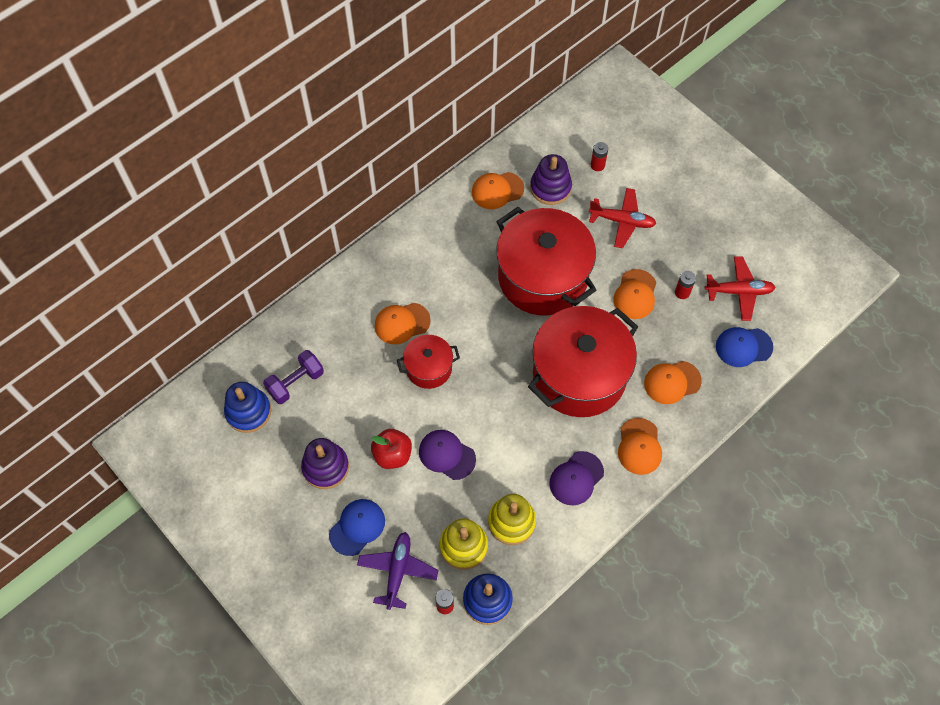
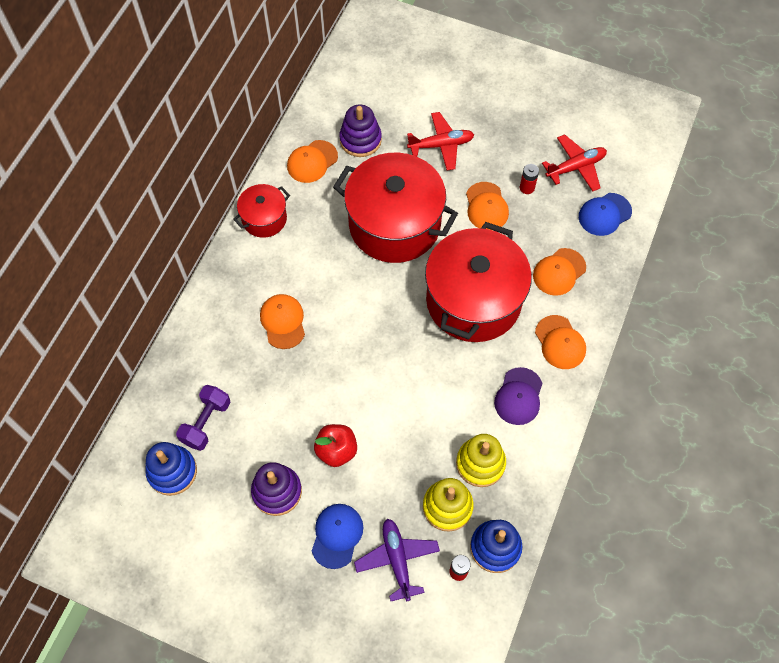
camera: 25 degrees left, 0 degrees up
(402, 323) = (283, 322): orange cap -> orange cap turned 120 degrees clockwise
(429, 368) = (330, 353): red pot -> red pot (264, 219)
(446, 455) = (388, 428): purple cap -> none
(597, 165) = (393, 103): red battery -> none

